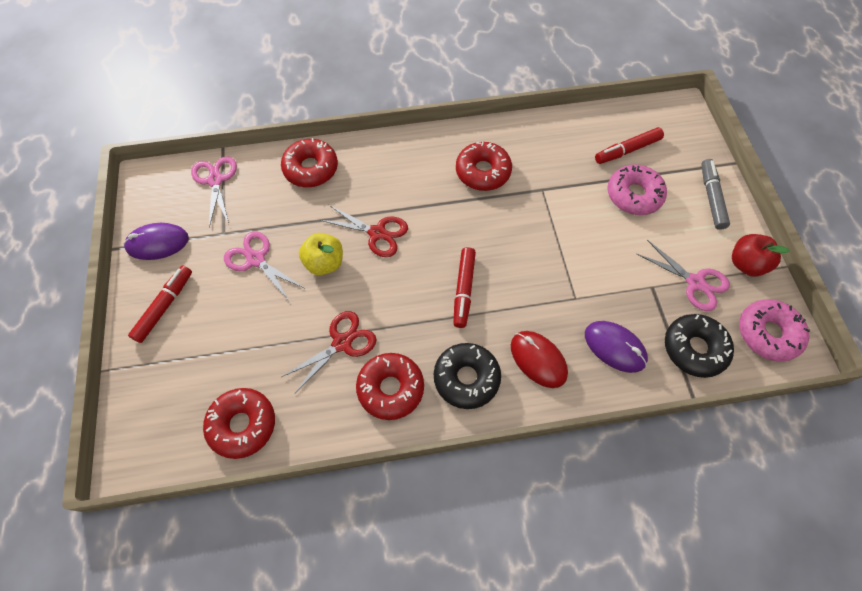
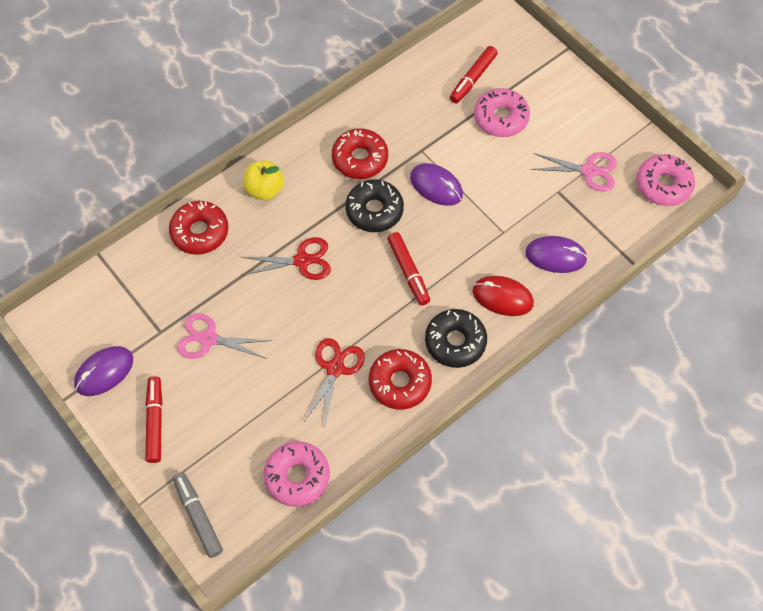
camera: 30 degrees left, 0 degrees up
(215, 180) = (115, 288): pink scissors -> none
(242, 425) = (297, 476): red donut -> pink donut
(324, 263) = (273, 310): yellow apple -> yellow apple (265, 189)
(537, 226) = (436, 186): none -> purple mouse
(694, 348) = (615, 225): black donut -> black donut (374, 210)
(711, 197) = (564, 89): grey marker -> grey marker (198, 516)
(746, 264) = (619, 135): red apple -> none

